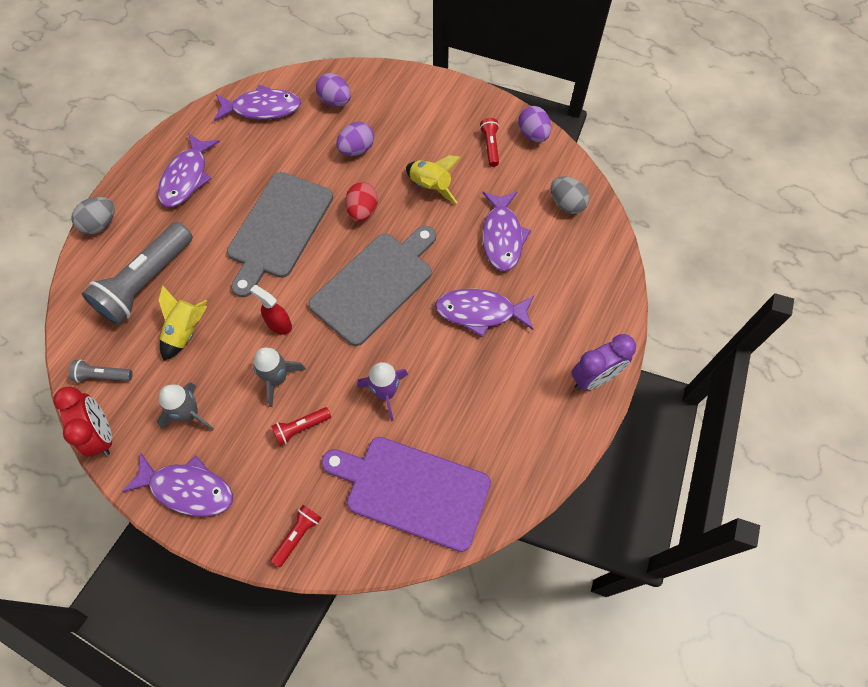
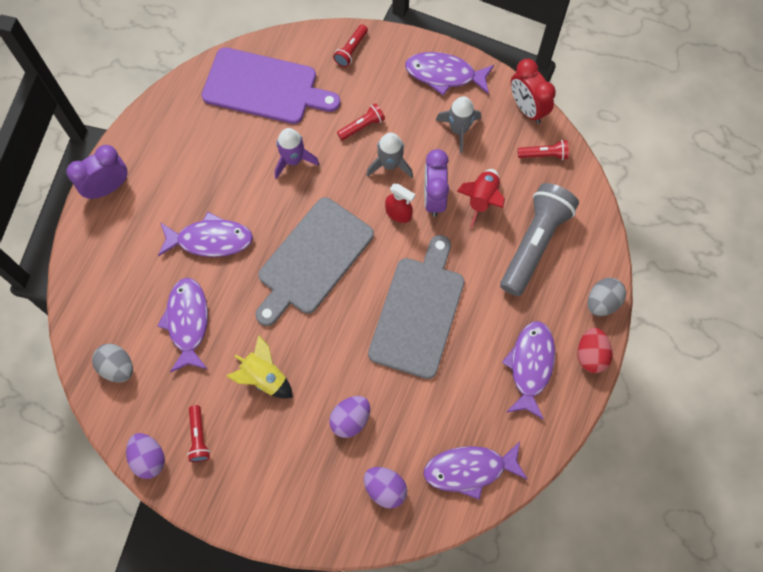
camera: 175 degrees right, 5 degrees up
(102, 376) = (544, 155): grey flashlight -> red flashlight
(186, 332) = (482, 199): yellow rocket -> red rocket
(237, 337) = (434, 198): none -> purple clock
(362, 211) = (334, 340): red egg -> red egg (591, 355)

